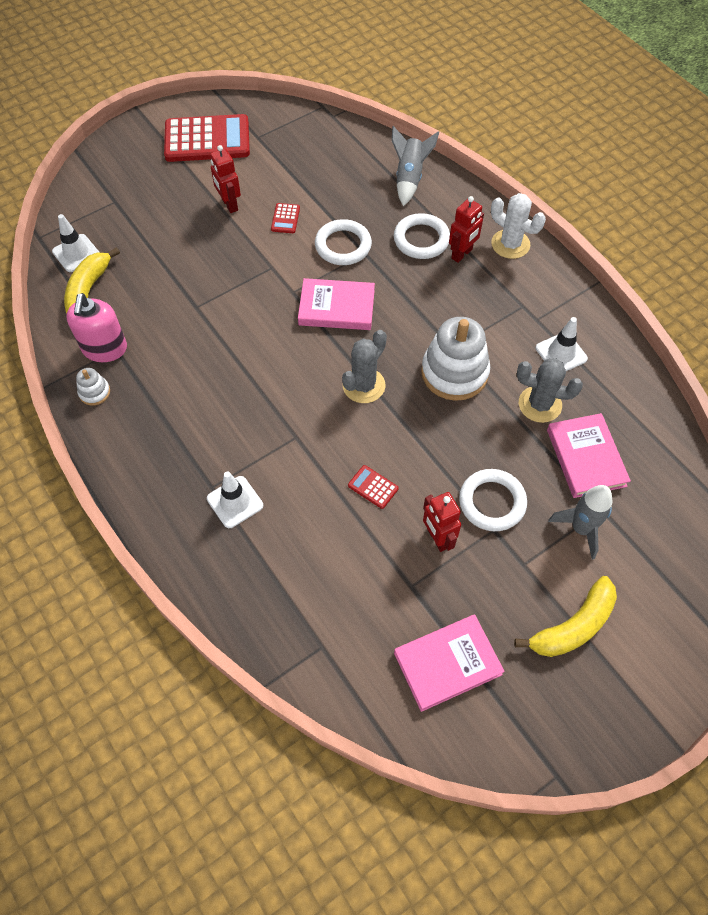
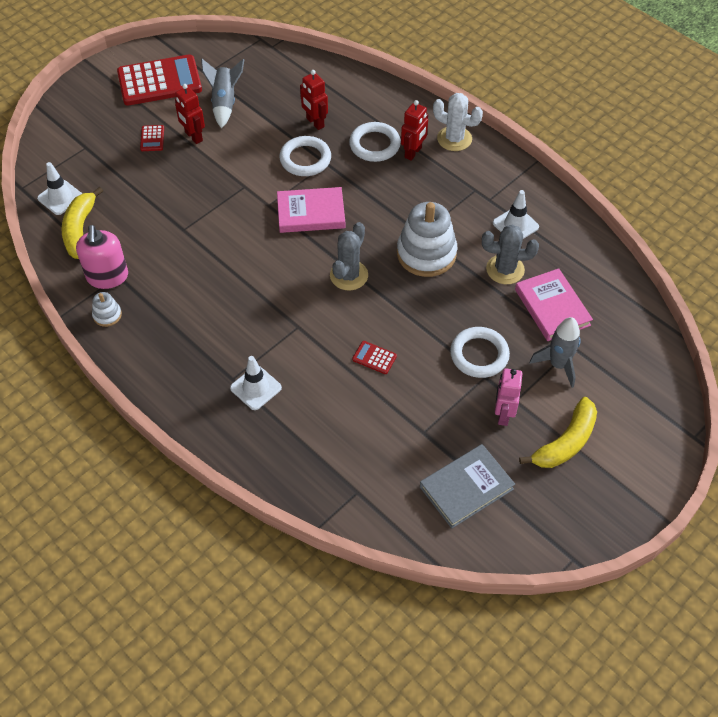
camera: 10 degrees left, 5 degrees down
(285, 218) = (248, 142): red calculator -> red calculator (152, 138)
(409, 178) = (353, 93): grey rocket -> grey rocket (224, 103)
(437, 538) = (438, 390): red robot -> red robot (315, 123)
(447, 664) = (466, 488): pink book -> grey book
(506, 579) = (503, 414): none -> pink robot

